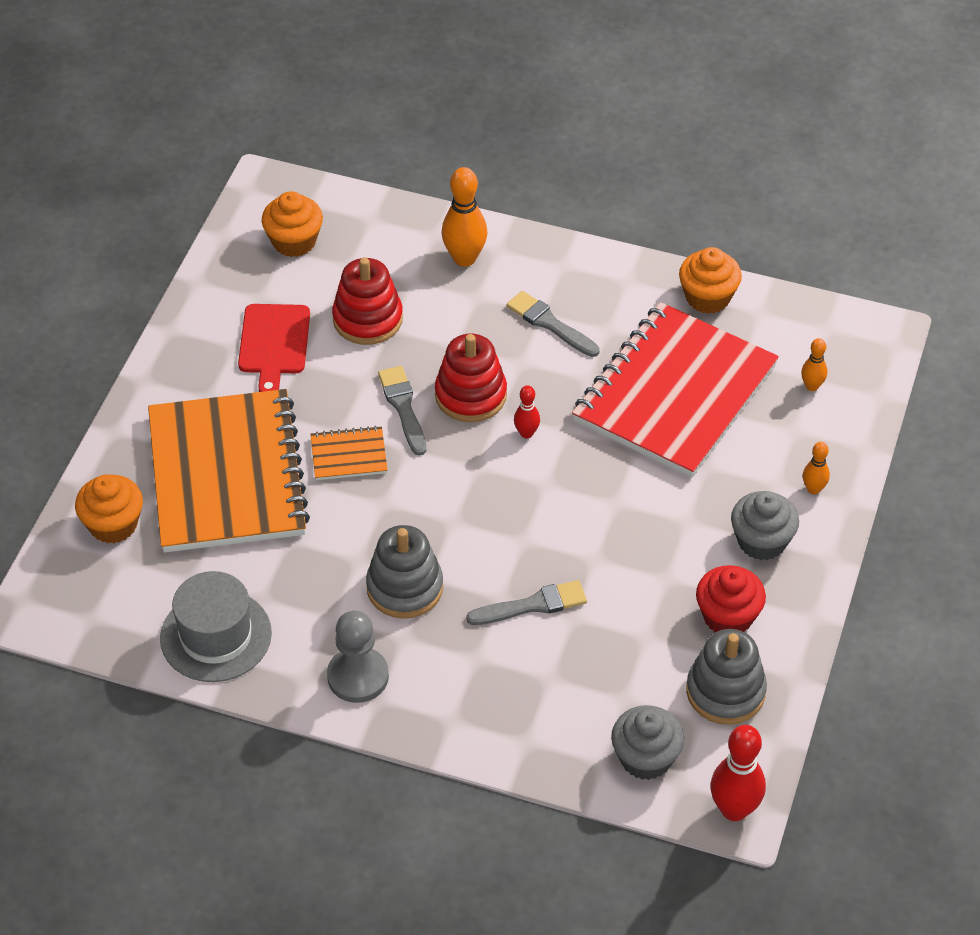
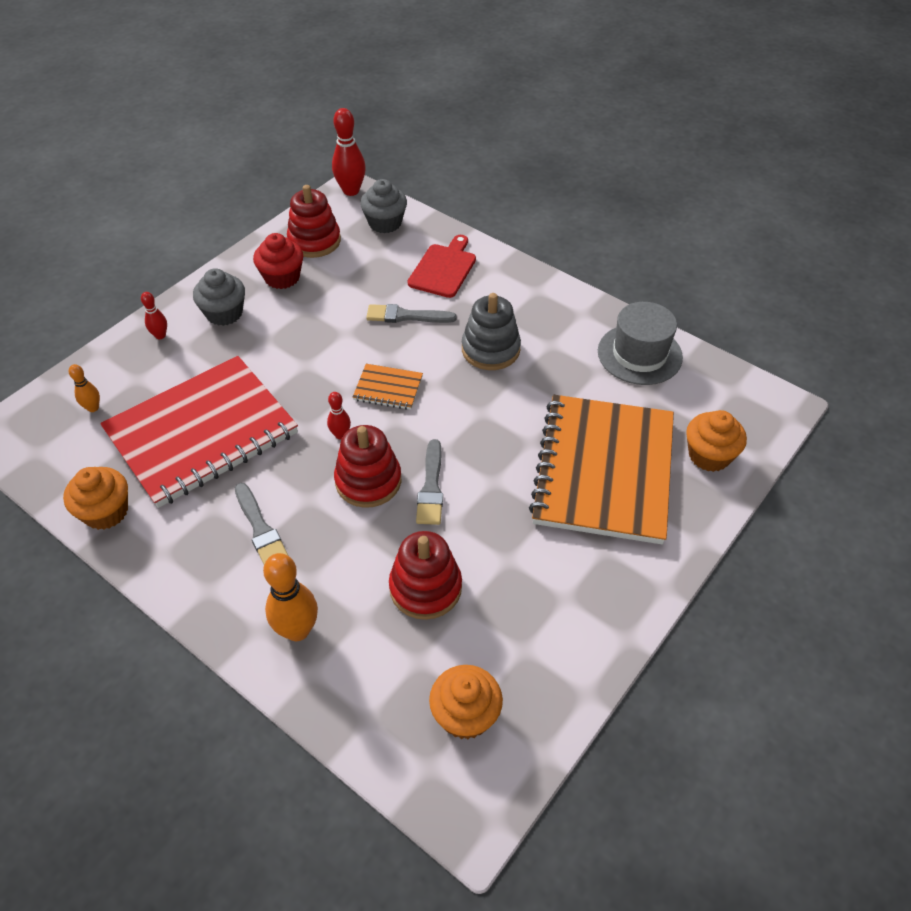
camera: 160 degrees left, 0 degrees up
(274, 344) = (526, 588): red cutting board -> red cutting board (444, 269)
(349, 455) = (495, 458): orange notebook -> orange notebook (388, 388)
(358, 676) = (545, 305): grey pawn -> none
(725, 692) = (314, 241): grey stacking toy -> red stacking toy
(813, 489) = (160, 335): orange bowling pin -> red bowling pin

